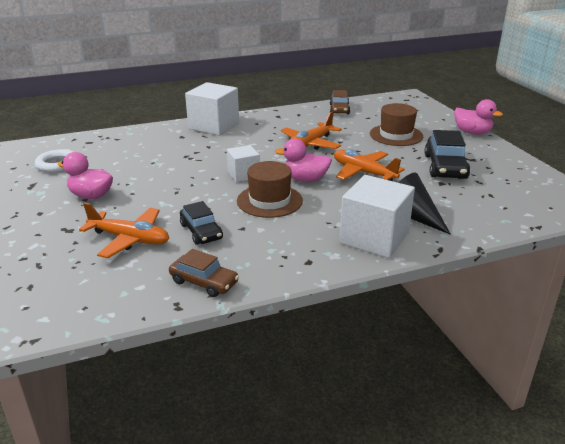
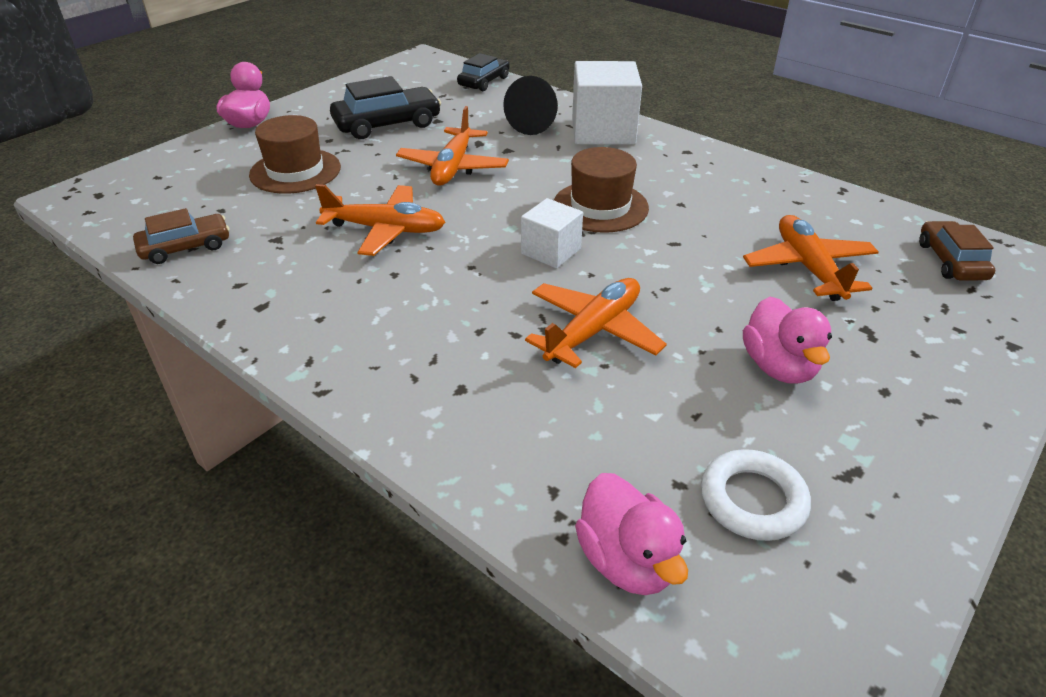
camera: 120 degrees left, 10 degrees up
(174, 166) = (593, 331): none -> orange plane
(201, 231) = (724, 226): black car -> black car (484, 82)
(204, 282) = (795, 190): brown car -> brown car (951, 261)
(214, 126) = (371, 369): white cube -> none
(305, 179) = (515, 200): pink duck -> pink duck (627, 560)

